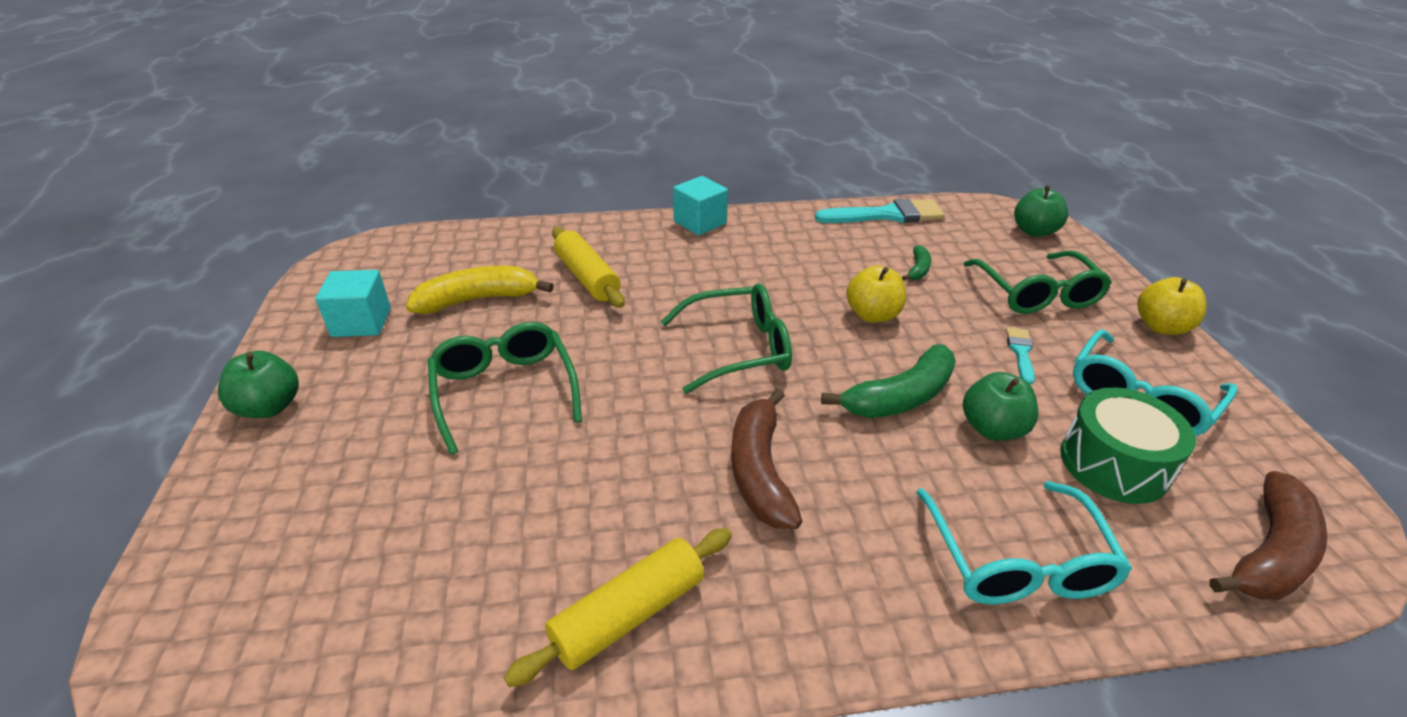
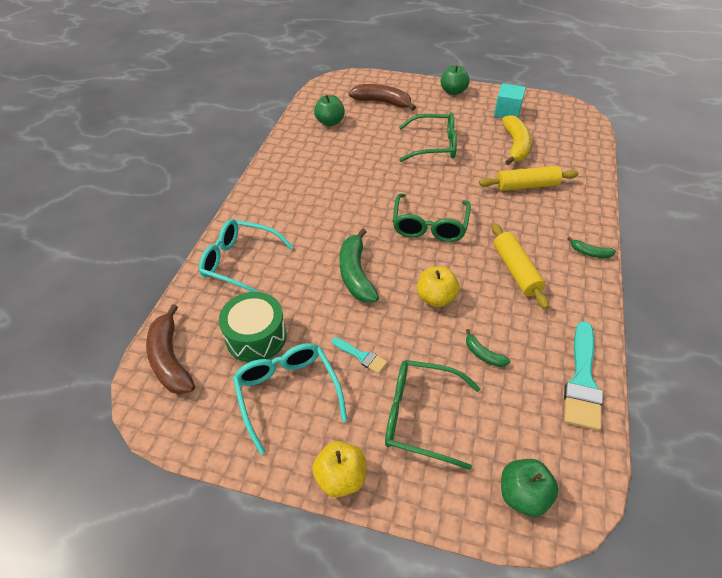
camera: 115 degrees right, 10 degrees up
(628, 614) = (298, 156): yellow rolling pin -> yellow rolling pin (516, 271)
(700, 222) = (590, 253): turquoise cube -> green banana
(760, 471) = (339, 205): brown banana -> brown banana (382, 102)
(992, 428) = (311, 300): green apple -> green apple (330, 122)

